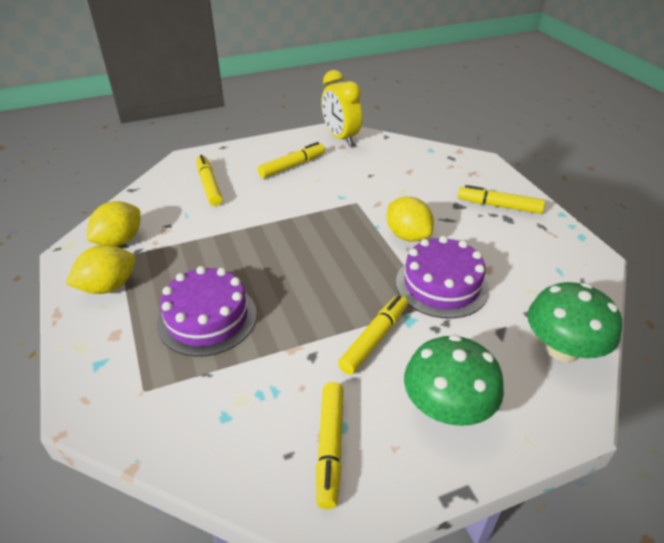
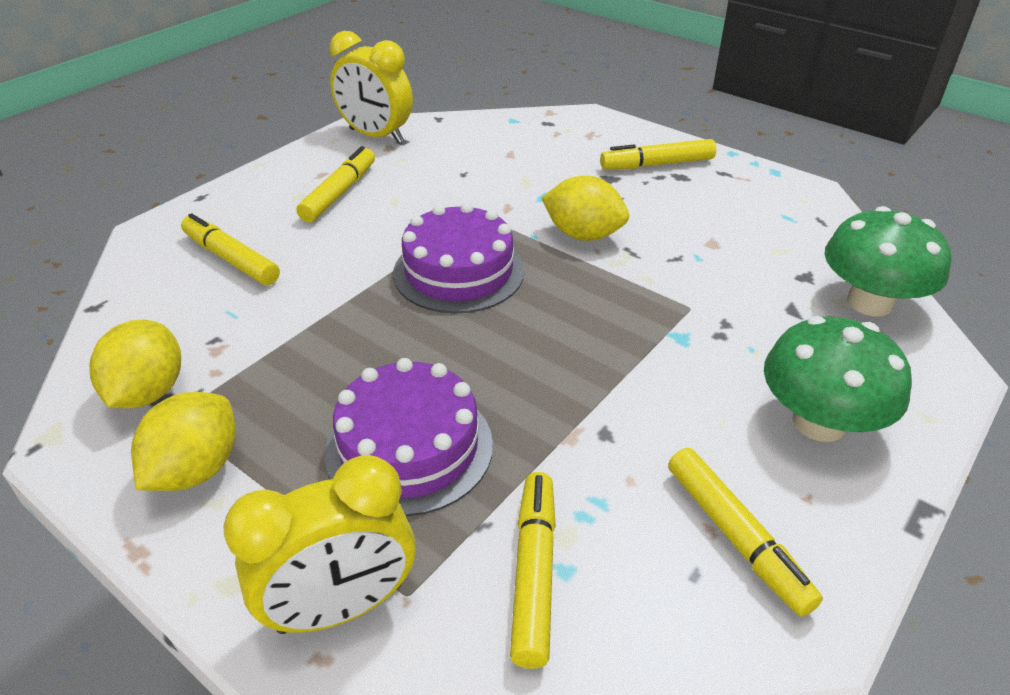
camera: 30 degrees left, 0 degrees up
(111, 381) = (341, 607): none -> yellow clock
(374, 339) = (662, 377): yellow marker -> yellow marker (534, 573)
(441, 285) = (679, 280): purple cake -> purple cake (458, 272)

